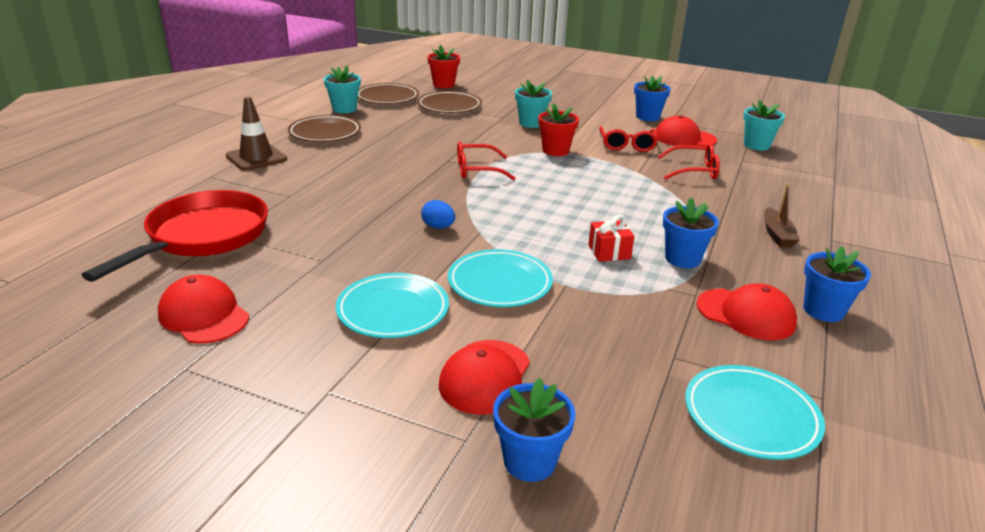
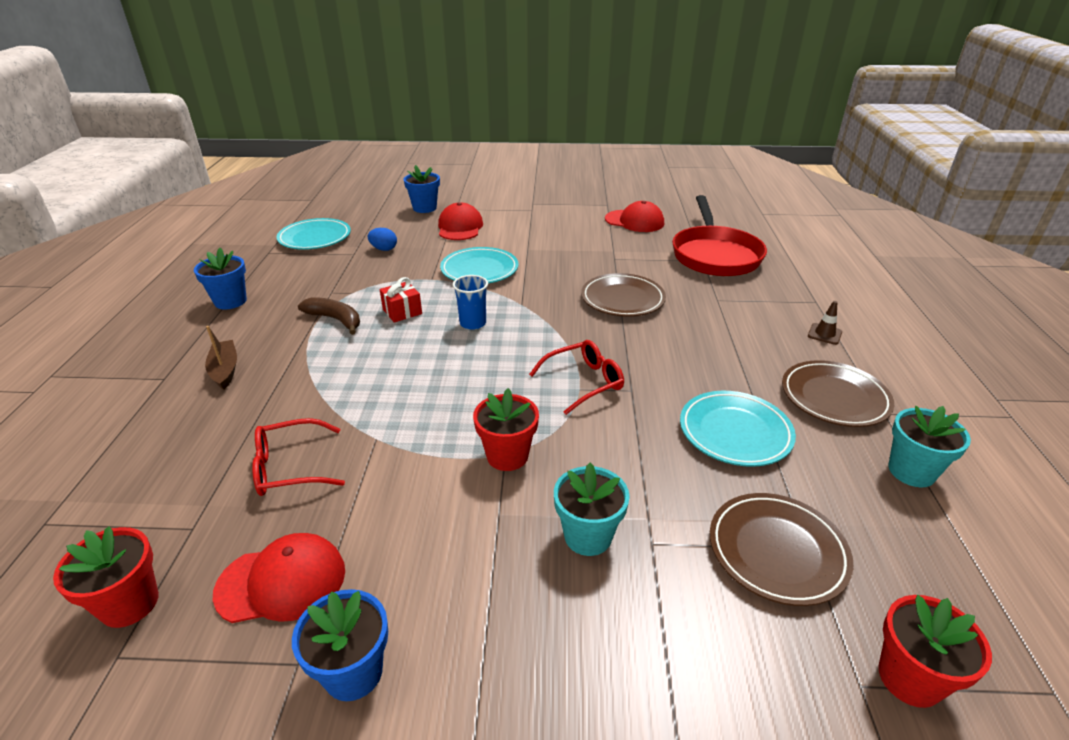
camera: 160 degrees right, 5 degrees up
(256, 158) = (824, 334): brown traffic cone -> brown traffic cone, size x0.52
(387, 98) = (914, 543): brown plate -> brown plate (622, 299)
(393, 310) = (535, 243): turquoise plate -> turquoise plate (735, 432)
(438, 227) = (559, 301): blue egg -> blue egg (384, 249)
(539, 225) = (473, 323): none -> blue cup
(627, 145) = (396, 512): red glasses -> none
(682, 259) = (335, 320): blue flower pot -> brown banana
(746, 314) = (295, 286): red cap -> none
(756, 145) = (129, 603): turquoise flower pot -> red flower pot

